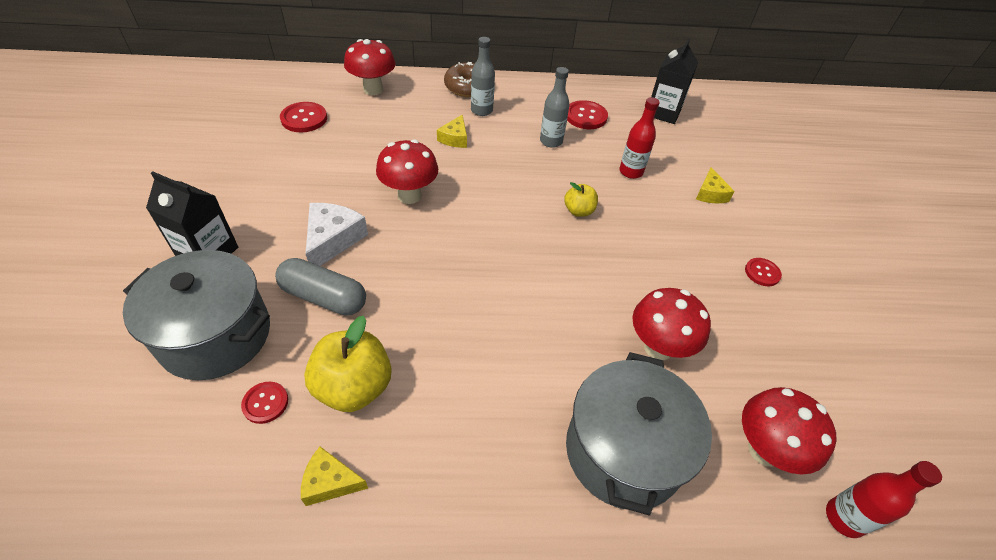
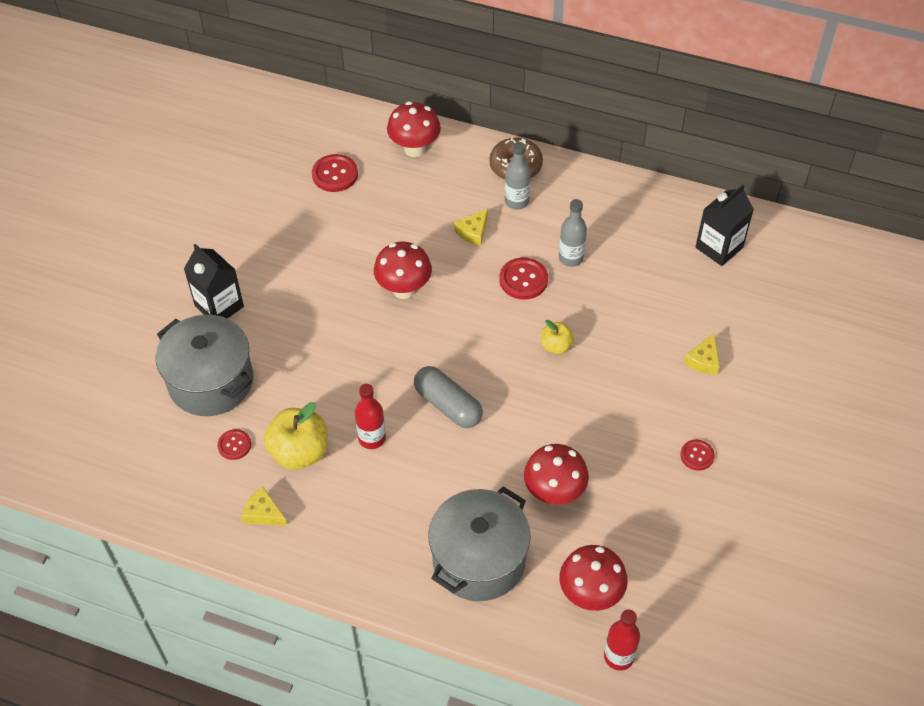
camera: 25 degrees right, 5 degrees up
(324, 297) = (299, 372): grey capsule -> grey capsule (448, 405)
(333, 240) = (322, 319): white cheese -> none
(585, 116) = (626, 234): red button -> red button (523, 280)
(631, 172) = (634, 315): red bottle -> red bottle (372, 438)

